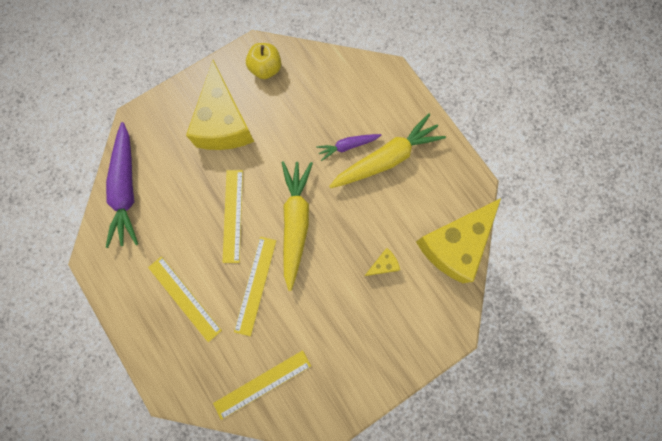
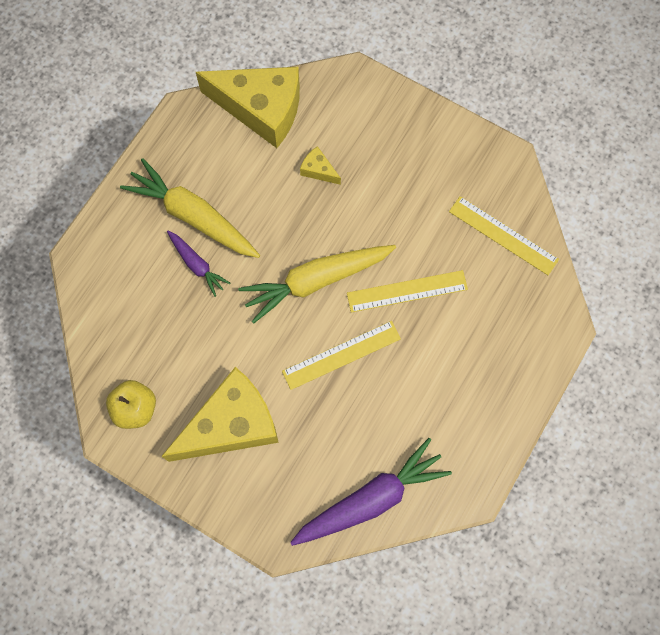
camera: 115 degrees left, 5 degrees down
(184, 298) = (460, 360): yellow ruler -> none

